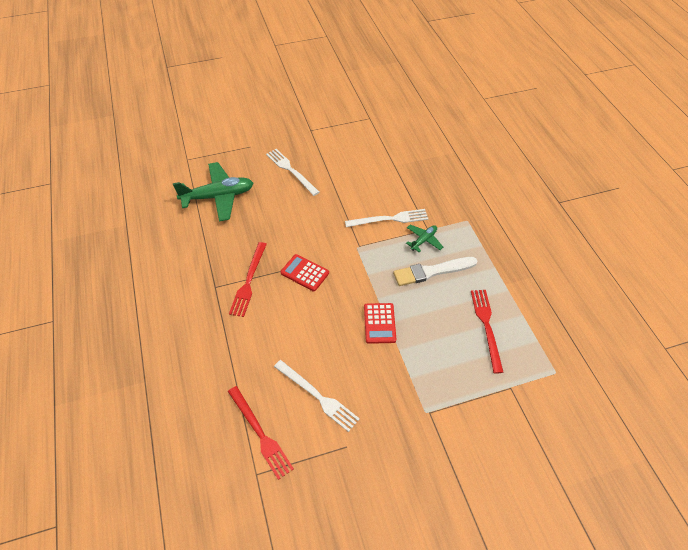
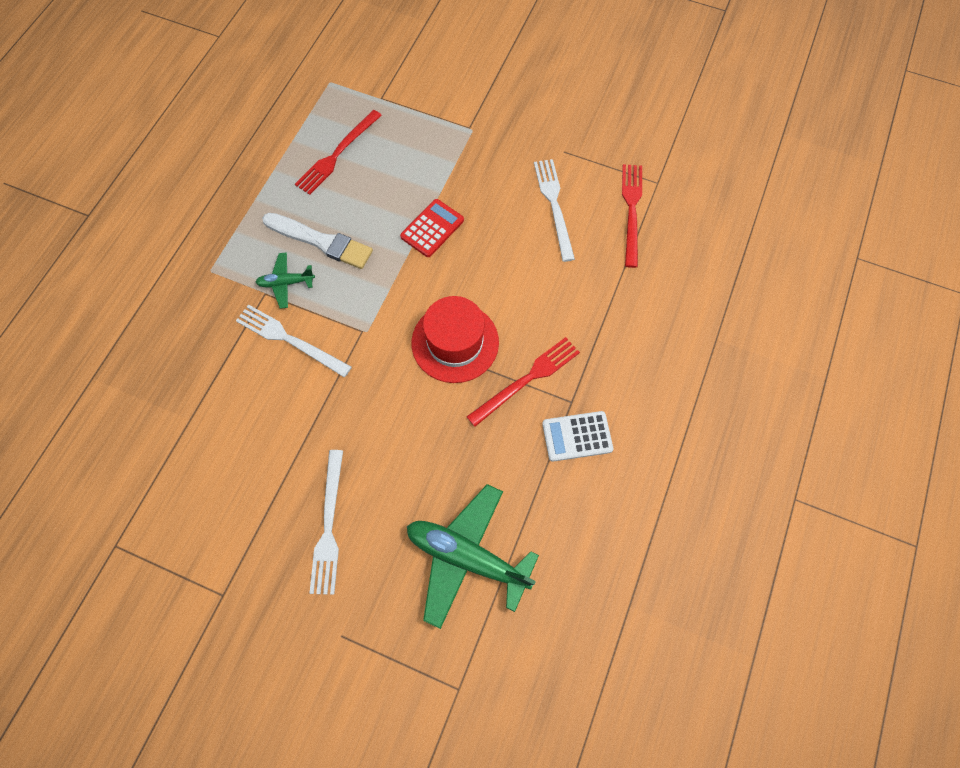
camera: 140 degrees left, 15 degrees up
(200, 273) = (577, 436): none -> white calculator
(304, 273) = (455, 342): red calculator -> red hat

